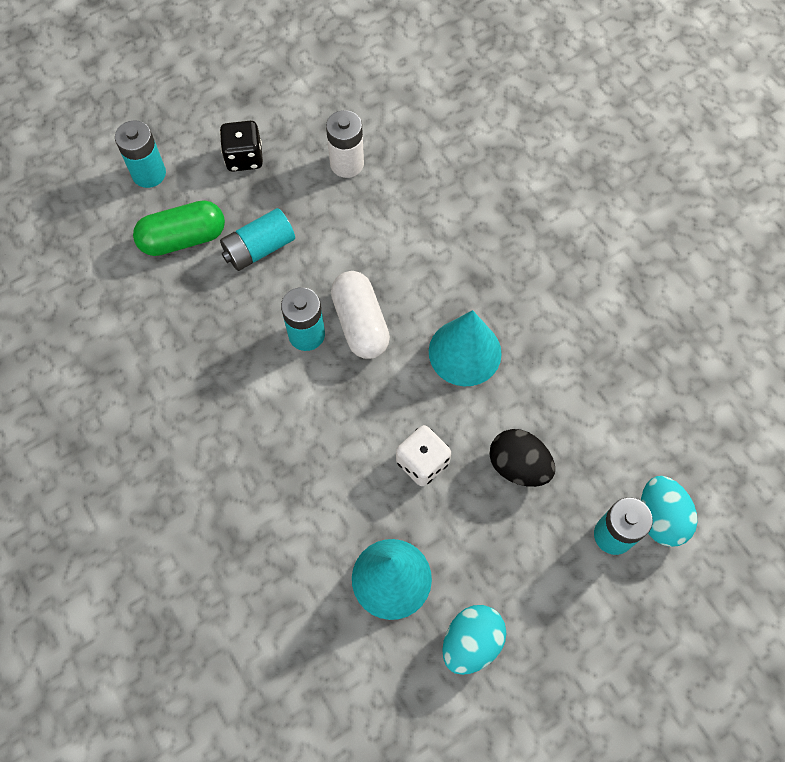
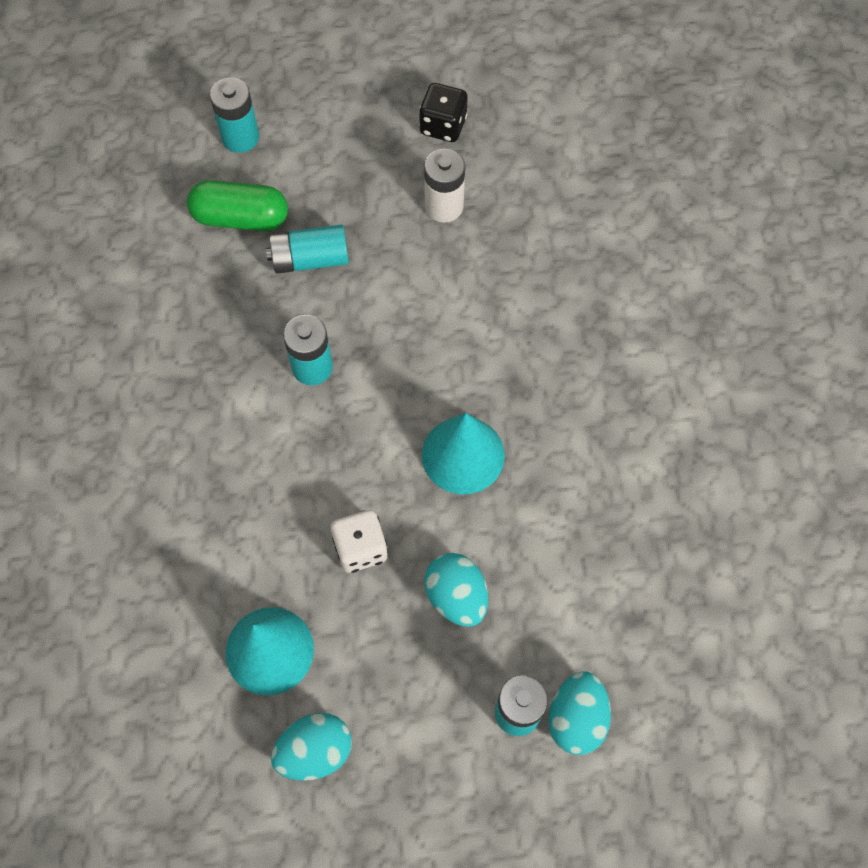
camera: 25 degrees right, 0 degrees up
(244, 157) = (343, 158): black dice -> black dice (443, 125)
(360, 323) = (371, 379): white capsule -> none
(518, 466) = (456, 596): black egg -> turquoise egg

